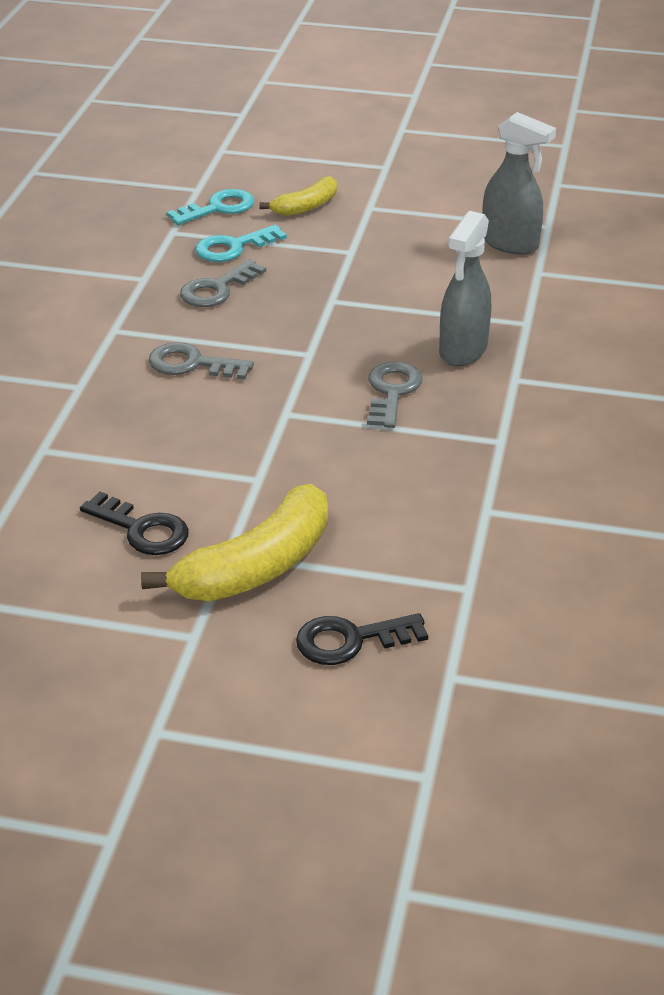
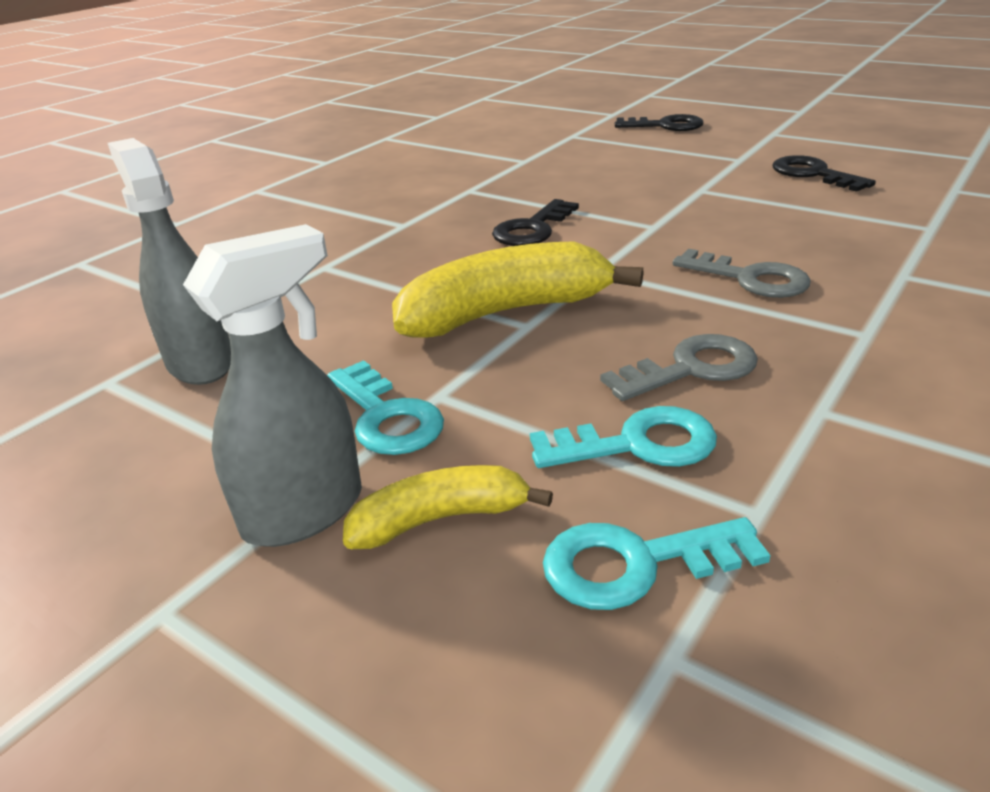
camera: 155 degrees left, 5 degrees down
(256, 566) = (719, 152): yellow banana -> yellow banana (505, 312)
(369, 237) = (386, 416): none -> turquoise key
(392, 392) = (533, 229): grey key -> black key
(463, 350) = (424, 251): grey spray bottle -> grey spray bottle (305, 511)

